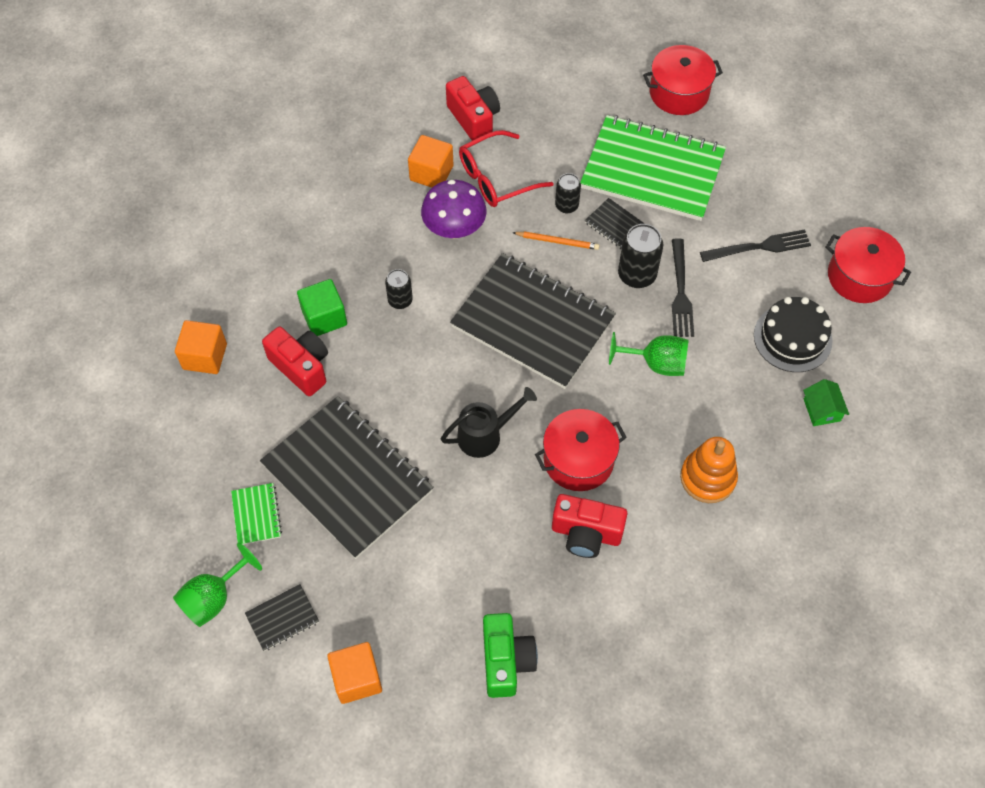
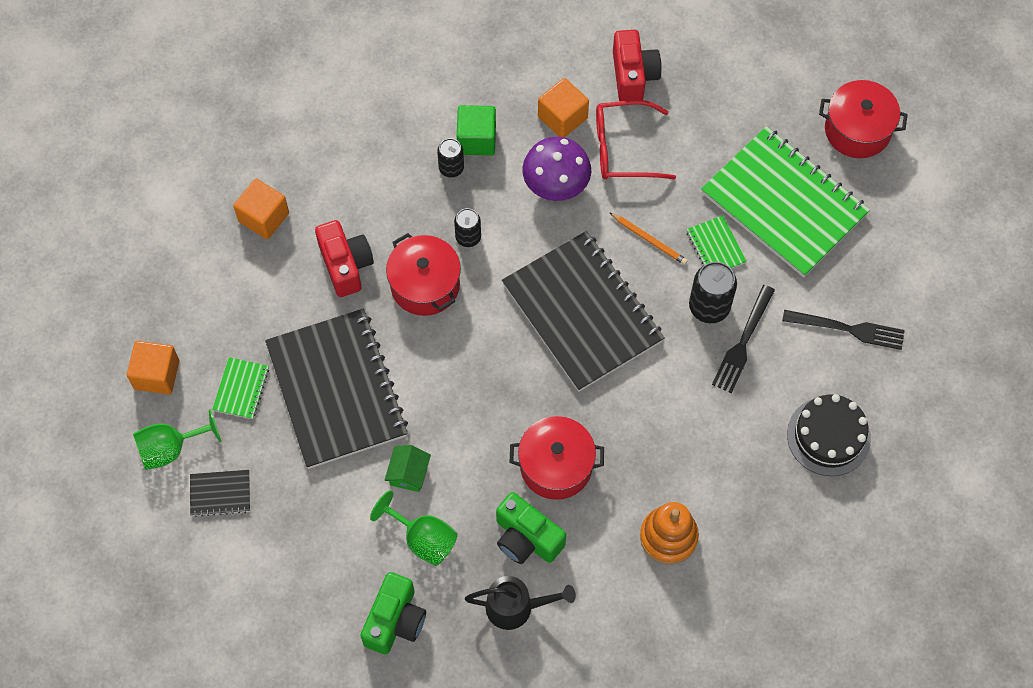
camera: 25 degrees right, 5 degrees up
(324, 317) = (389, 225): green cube -> green cube (476, 139)
(357, 678) = (258, 576): orange cube -> orange cube (157, 375)
(486, 435) = (482, 404): black watering can -> black watering can (517, 607)
(566, 205) = (678, 206): black can -> black can (451, 168)
(586, 533) = (526, 538): red camera -> green camera
(616, 225) = (715, 247): black notebook -> green notebook
(656, 363) = (680, 404): green goblet -> green goblet (423, 539)
(821, 410) = (816, 520): green house -> green house (408, 473)
(859, 276) = (933, 402): red pot -> red pot (425, 285)

